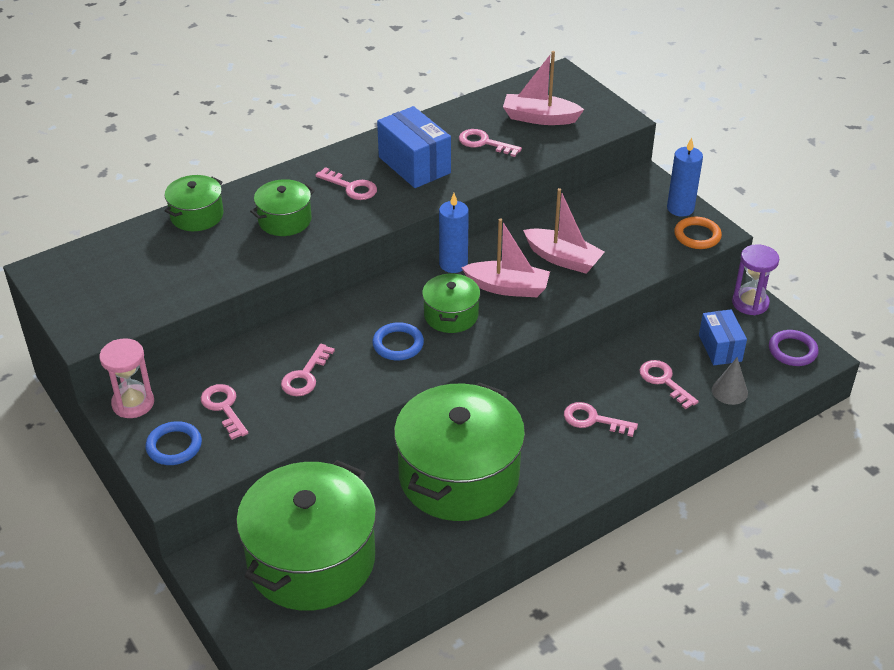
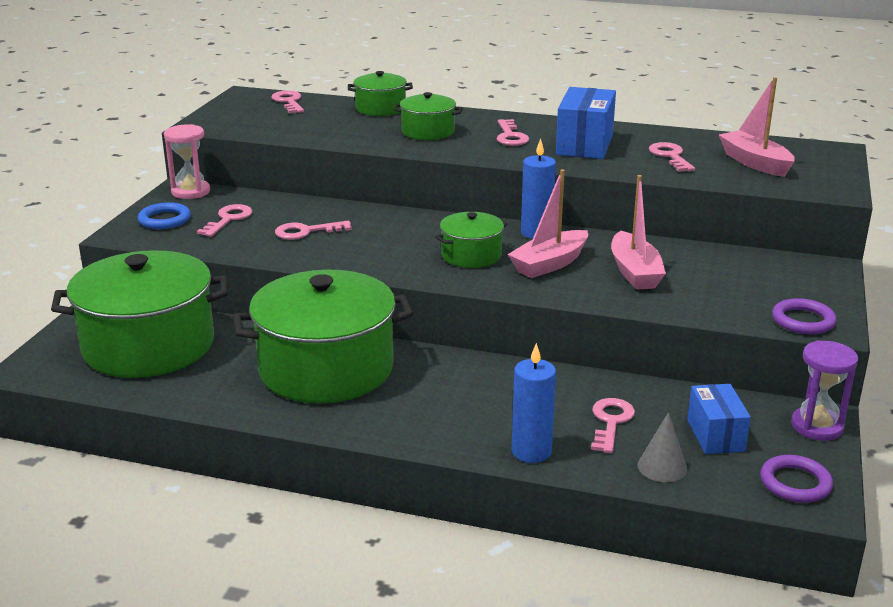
camera: 50 degrees right, 15 degrees down
(398, 344) = (399, 249): blue ring -> none
(507, 287) = (549, 264): pink boat -> pink boat turned 75 degrees clockwise
(593, 420) = (495, 405): pink key -> pink key (289, 102)
(680, 208) = (824, 298): blue candle -> blue candle (531, 451)
(697, 236) = (803, 321): orange ring -> purple ring
(720, 348) = (715, 435): blue box -> blue box turned 45 degrees counterclockwise

